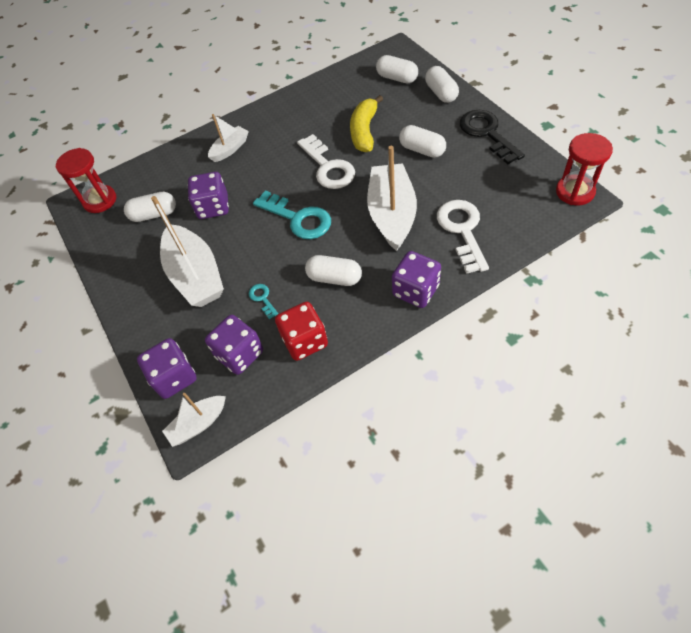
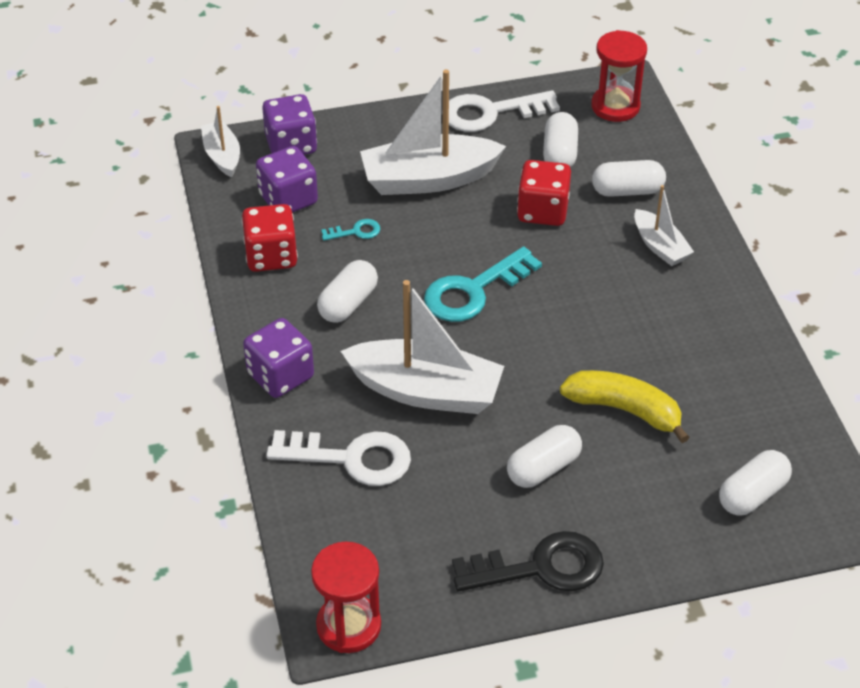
camera: 100 degrees right, 10 degrees down
(213, 207) = (542, 211): purple dice -> red dice
(328, 167) = (562, 346): white key -> white key (491, 112)
(441, 93) = (679, 543): white capsule -> white capsule (627, 191)

